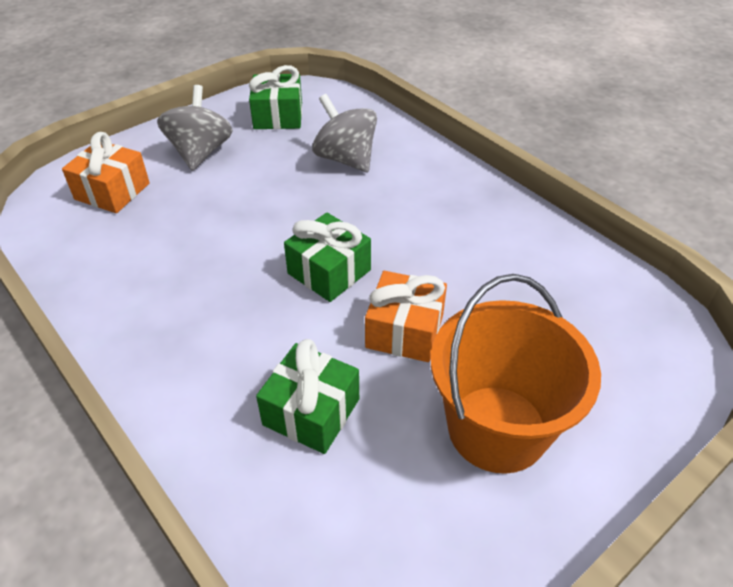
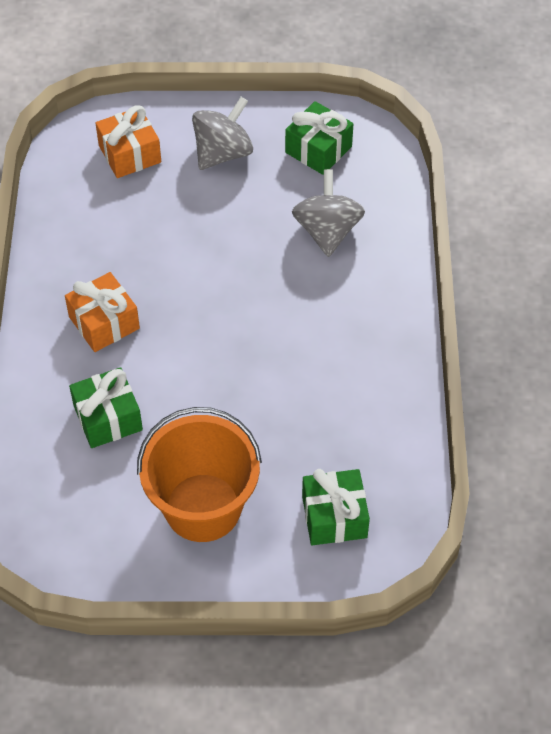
camera: 40 degrees right, 10 degrees up
(329, 272) = (213, 327): green gift -> green gift (334, 516)
(404, 331) = (216, 406): orange gift -> orange gift (104, 322)

